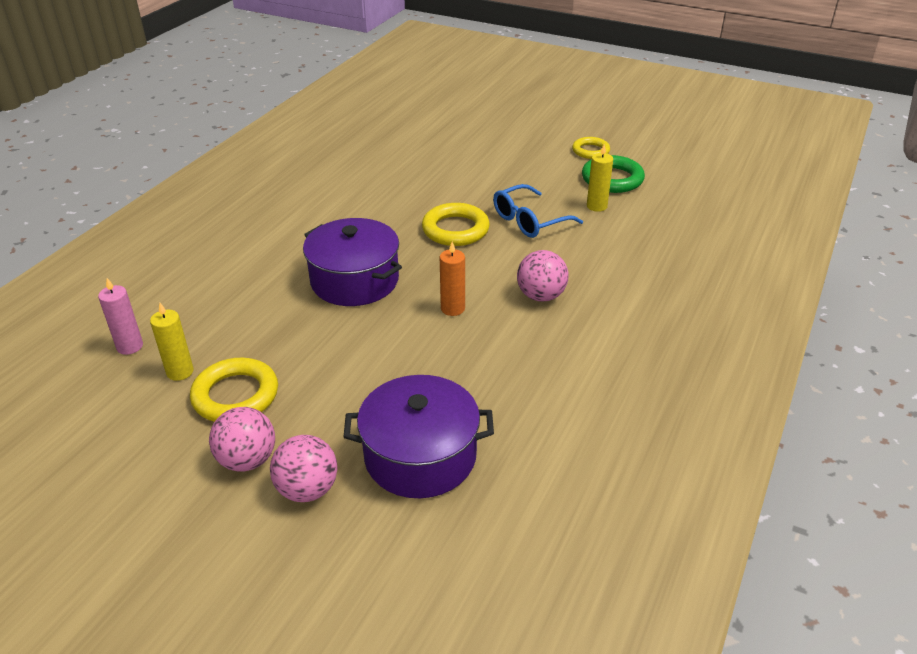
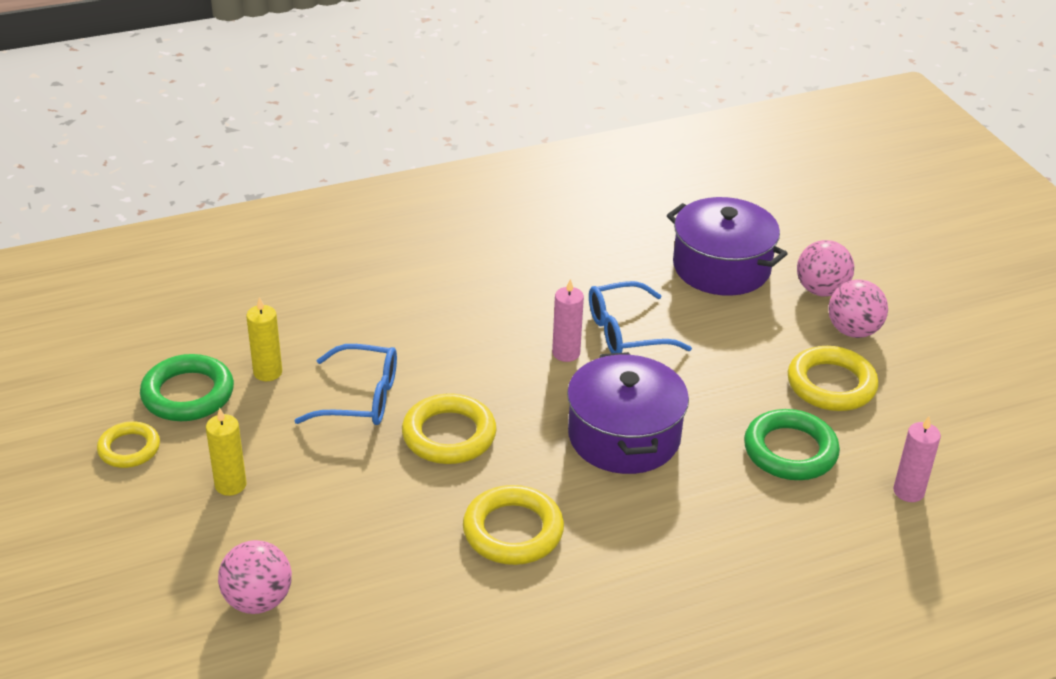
camera: 140 degrees left, 0 degrees up
(180, 372) = (870, 435): yellow candle -> yellow candle (230, 485)
(234, 329) = (790, 451): none -> green ring
(363, 210) = (513, 531): none -> yellow ring
(431, 347) = (625, 332): none -> blue glasses
(452, 308) = (566, 353): orange candle -> pink candle
(541, 296) = (474, 319): pink ball -> pink ball (258, 600)

